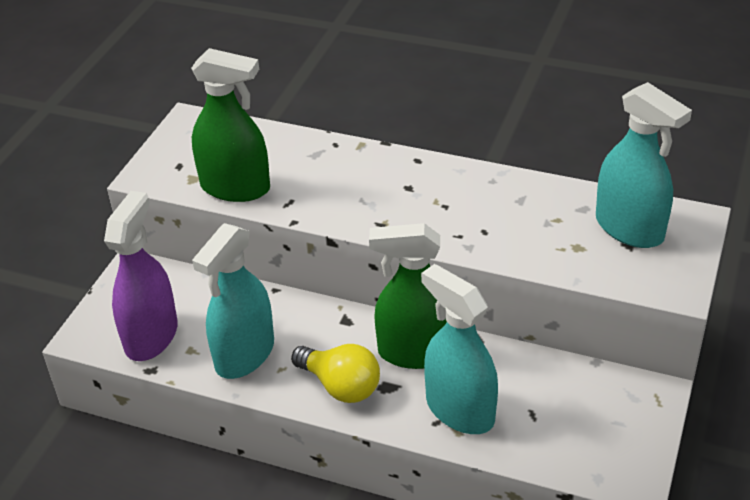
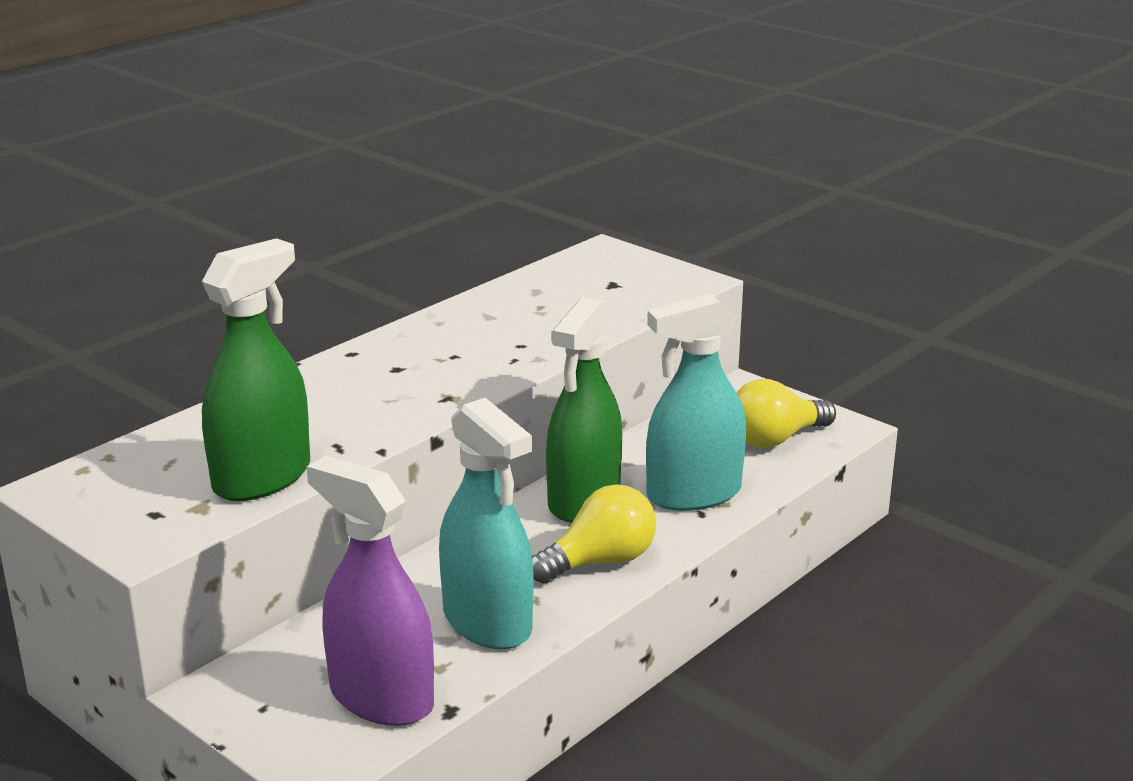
camera: 70 degrees left, 15 degrees down
(579, 437) = (775, 439): none -> yellow light bulb
(629, 228) = (589, 278): turquoise spray bottle -> none

